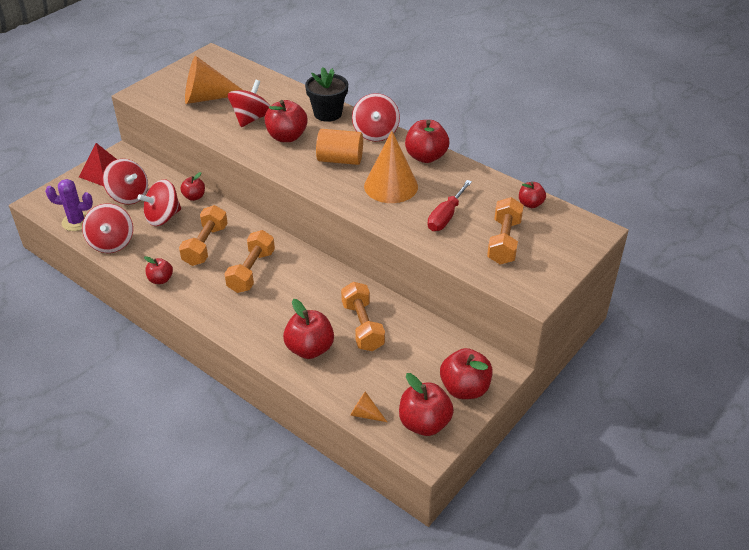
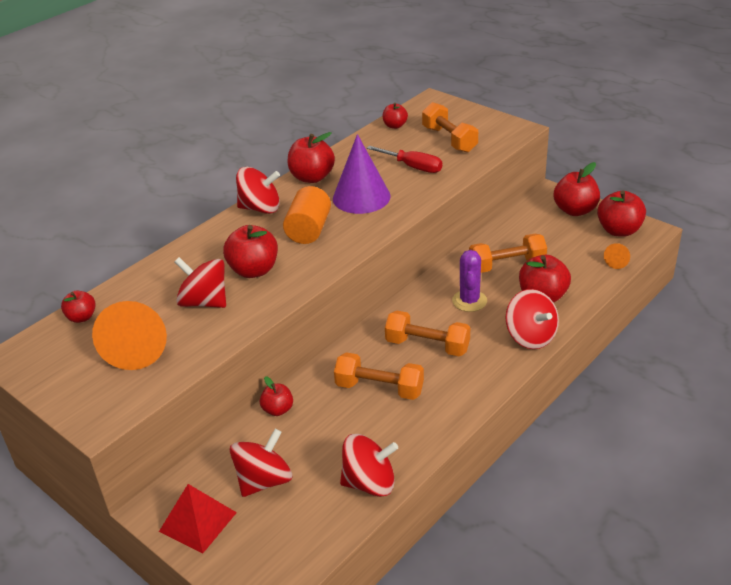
camera: 85 degrees left, 5 degrees down
(77, 222) = (318, 533): purple cactus -> purple cactus (469, 301)
(160, 279) = (444, 422): red apple -> red apple (82, 317)
(163, 217) = (318, 436): red spinning top -> red spinning top (530, 337)
(328, 113) = (210, 242): black flower pot -> none
(391, 186) = (361, 197): orange cone -> purple cone
(504, 241) = (449, 139): orange dumbbell -> orange dumbbell turned 45 degrees clockwise

